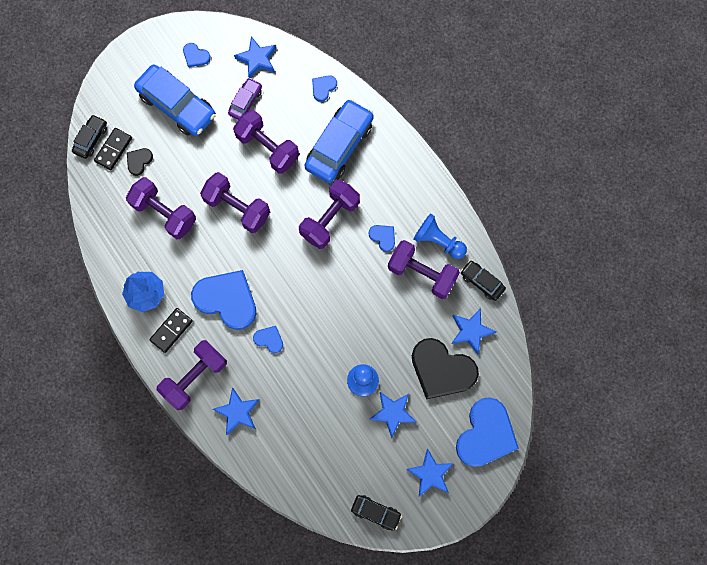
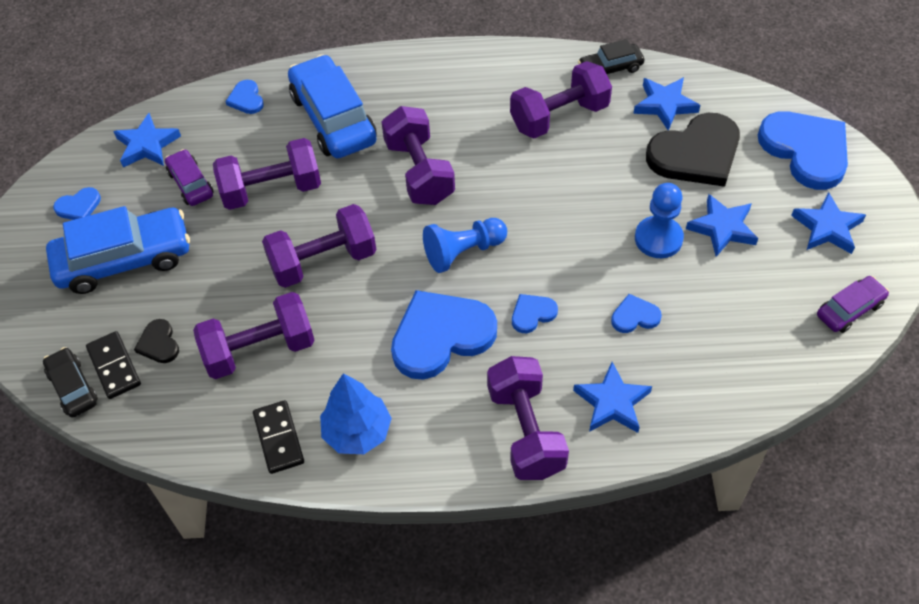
camera: 55 degrees left, 20 degrees down
(171, 330) = (436, 427): black domino -> black domino (279, 438)
(376, 512) = (849, 309): black car -> purple car
(383, 237) = (484, 131): blue heart -> blue heart (635, 316)
(438, 241) = (530, 83): blue pawn -> blue pawn (463, 252)

